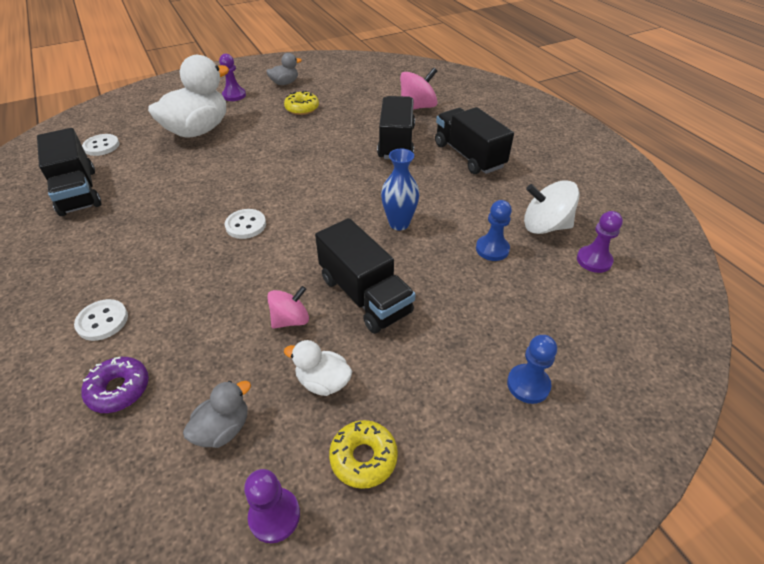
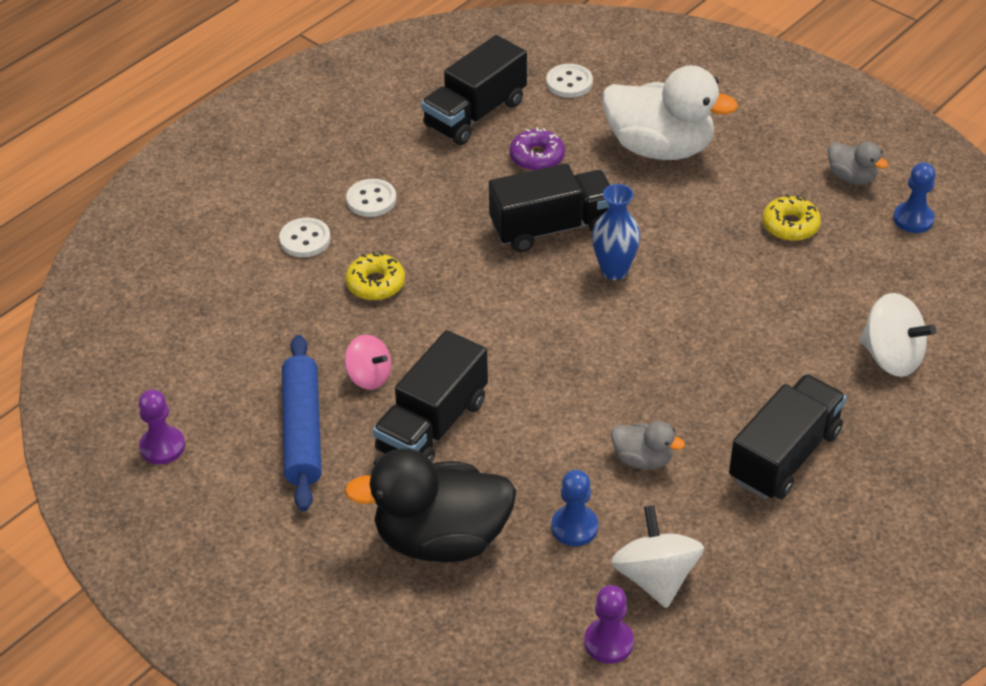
camera: 70 degrees right, 0 degrees up
(119, 389) = (237, 292): purple donut -> purple donut (537, 157)
(223, 428) = (226, 380): grey duck -> grey duck (643, 459)
(234, 95) = (774, 140): purple pawn -> none
(246, 225) = (495, 279): white button -> white button (371, 200)
(323, 381) = (303, 431): white duck -> blue rolling pin
(363, 457) = (234, 488): yellow donut -> yellow donut (375, 284)
(396, 142) = (766, 362): black truck -> black truck (552, 228)
(399, 223) = (575, 419): blue vase -> blue vase (614, 270)
(417, 107) = (891, 357): pink spinning top -> white spinning top
(479, 320) = (441, 539): none -> black duck
(528, 384) = (367, 599): blue pawn -> blue pawn (913, 219)

